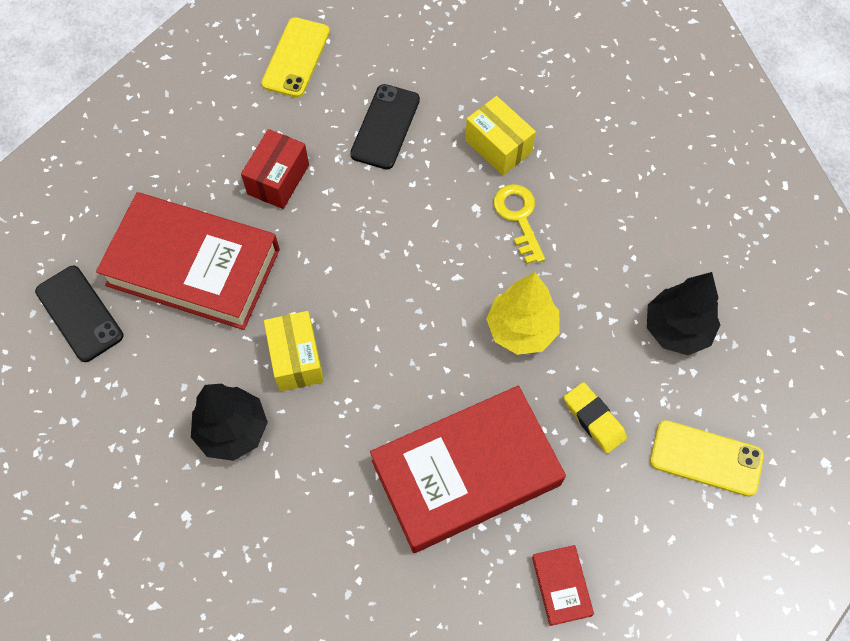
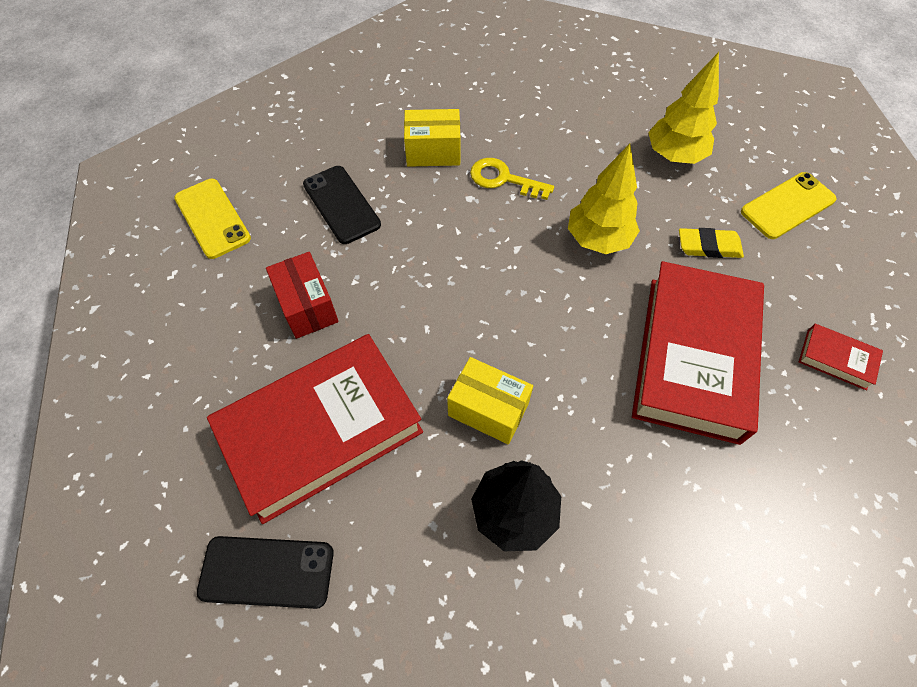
camera: 50 degrees left, 5 degrees down
(676, 329) = (674, 156): black tree -> yellow tree

